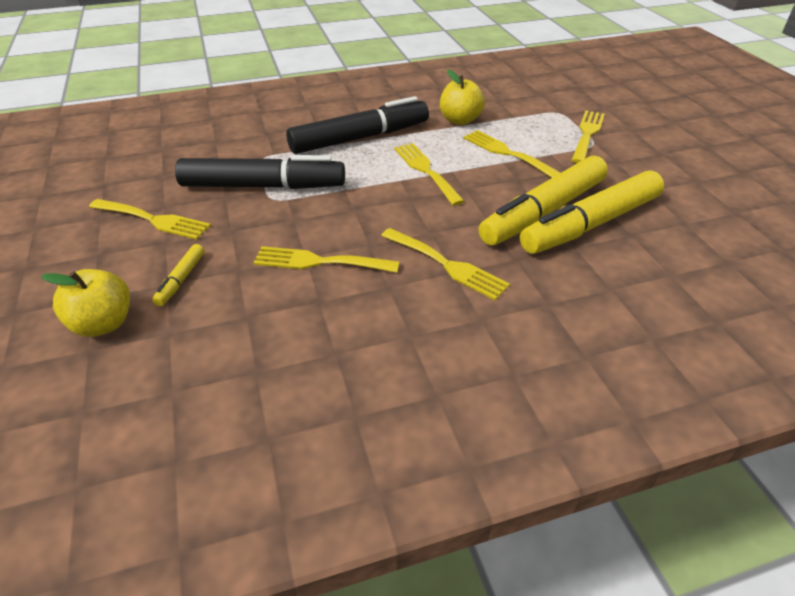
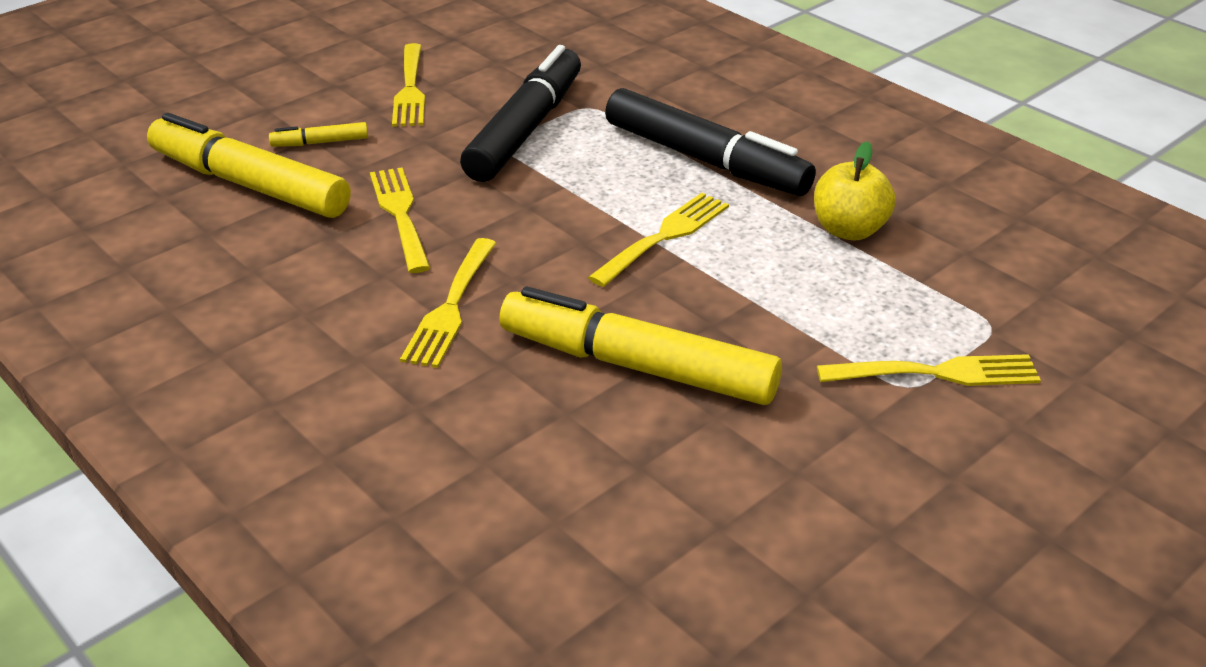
camera: 65 degrees right, 5 degrees down
(103, 323) = (235, 128): yellow apple -> none
(263, 186) = (525, 129): black marker -> black marker turned 135 degrees counterclockwise
(507, 153) = (784, 298): yellow fork -> none
(590, 224) = (637, 419): yellow marker -> yellow marker (249, 184)

